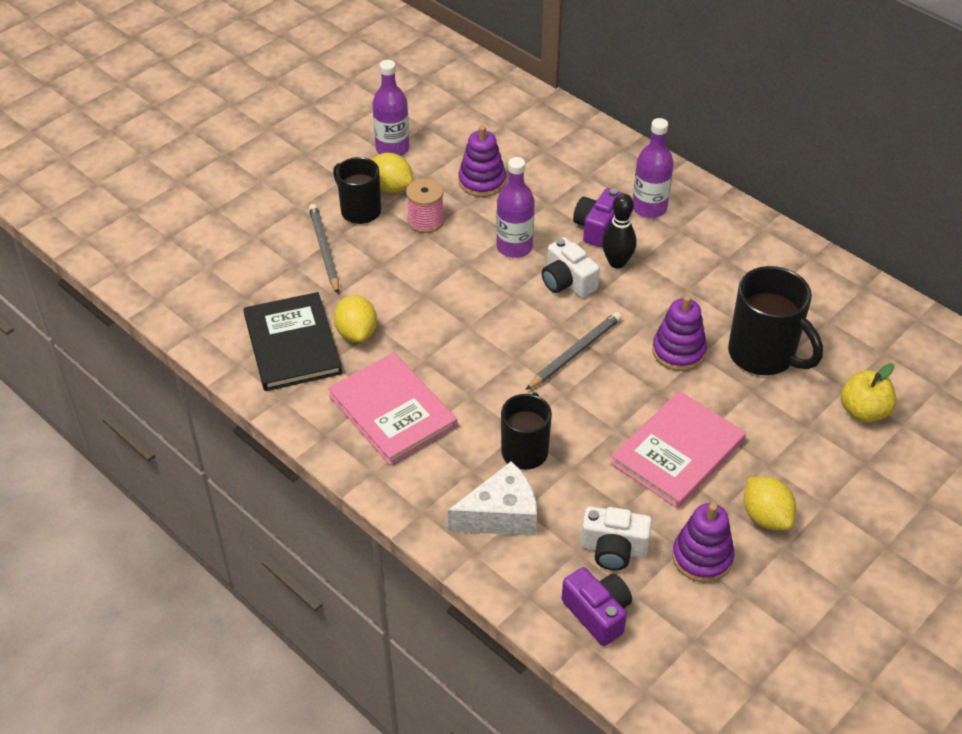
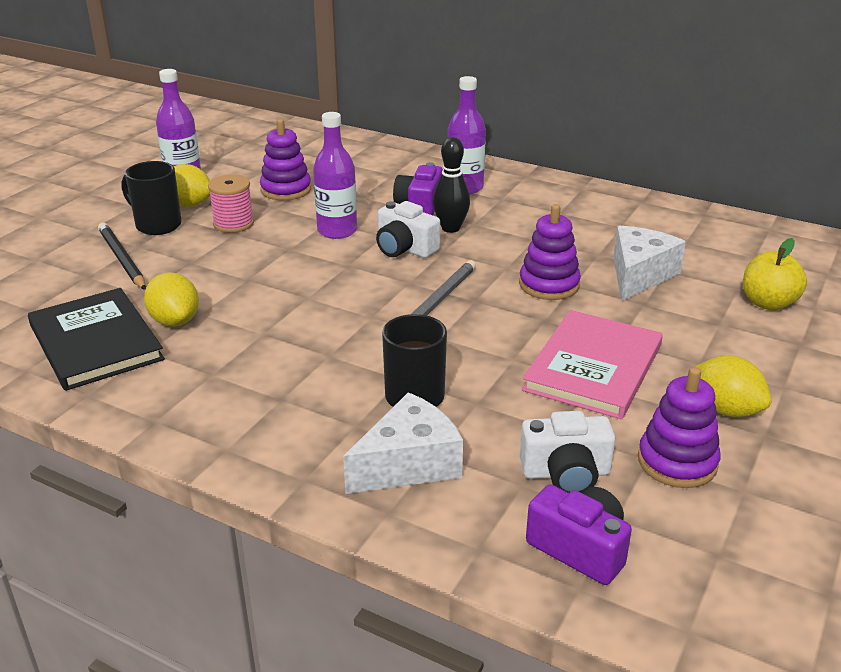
camera: 15 degrees left, 15 degrees down
(324, 250) = (122, 259): grey pencil -> black pencil
(392, 411) = (237, 384): pink book -> none
(764, 355) = (639, 275): black mug -> white cheese

